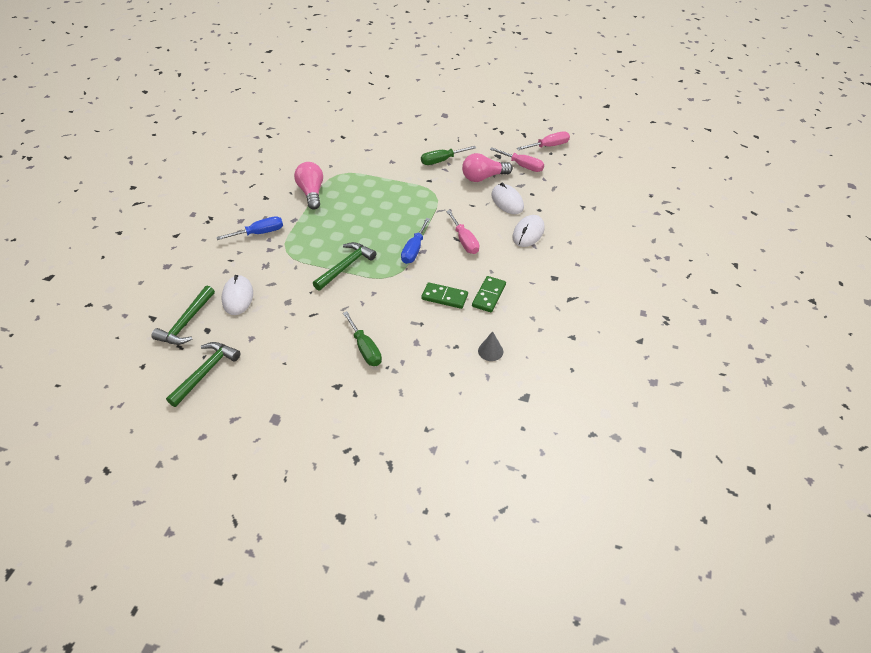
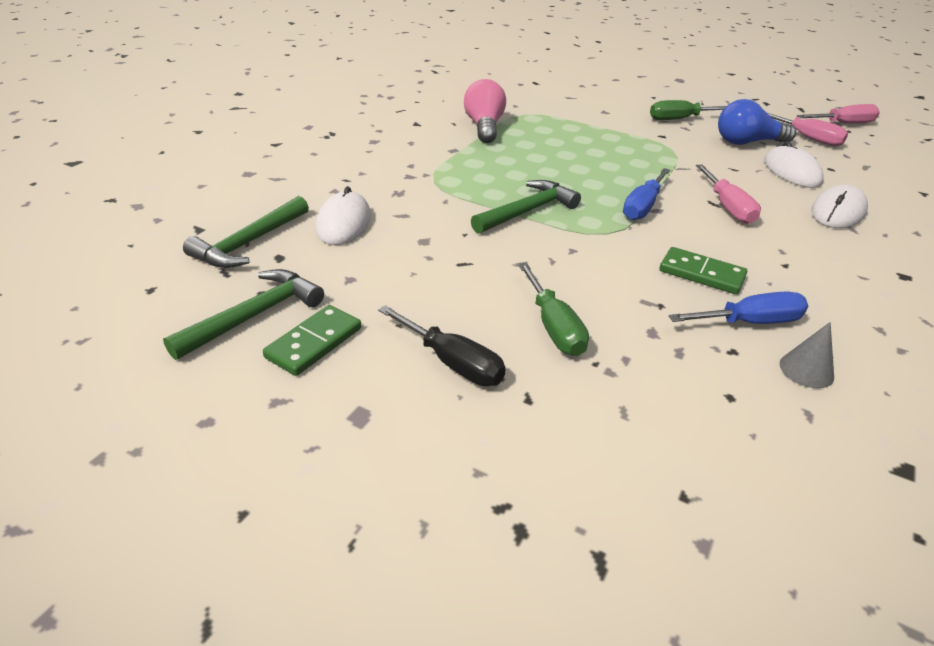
camera: 10 degrees right, 10 degrees down
(259, 233) = (398, 157): blue screwdriver -> blue screwdriver (750, 322)
(315, 381) = (452, 363): none -> black screwdriver
(483, 177) = (747, 142): pink light bulb -> blue light bulb
(488, 295) = (784, 283): green domino -> green domino (314, 343)

